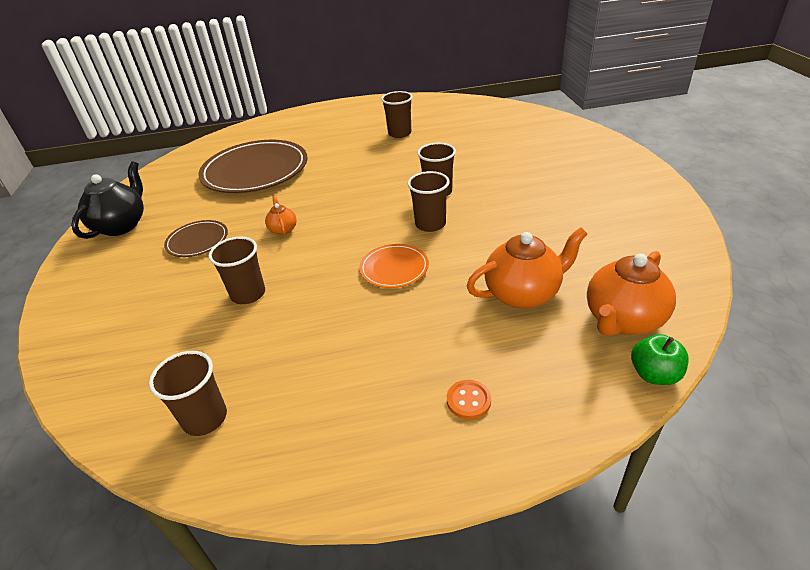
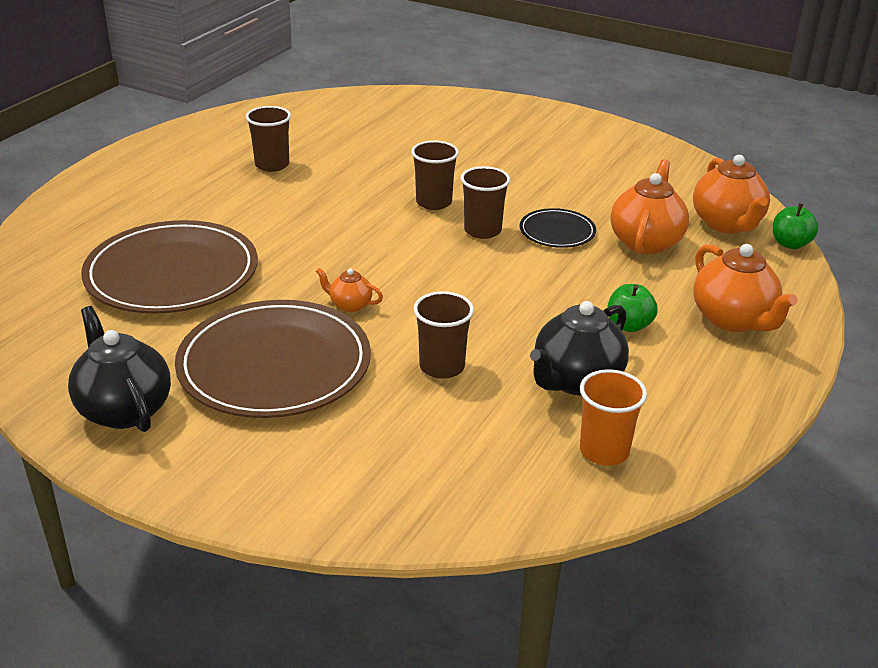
camera: 55 degrees left, 5 degrees down
(197, 241) = (274, 365): brown plate -> brown plate, size x2.08
(205, 418) = (604, 451): brown cup -> orange cup
(285, 358) = (576, 381): none -> black teapot
(388, 346) = (629, 325): none -> green apple
(394, 268) = (523, 277): orange plate -> none
(468, 400) = (733, 320): orange button -> orange teapot
(474, 250) = (557, 232): none -> black plate

